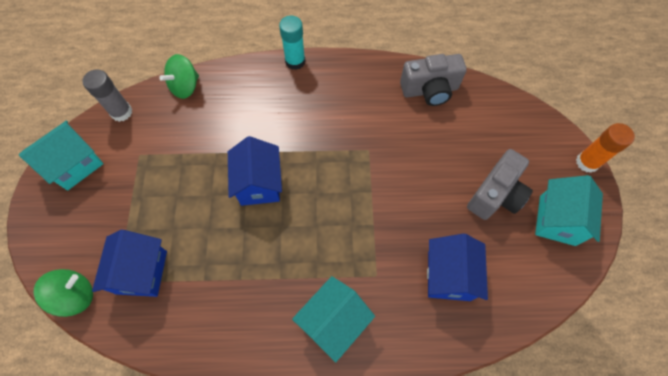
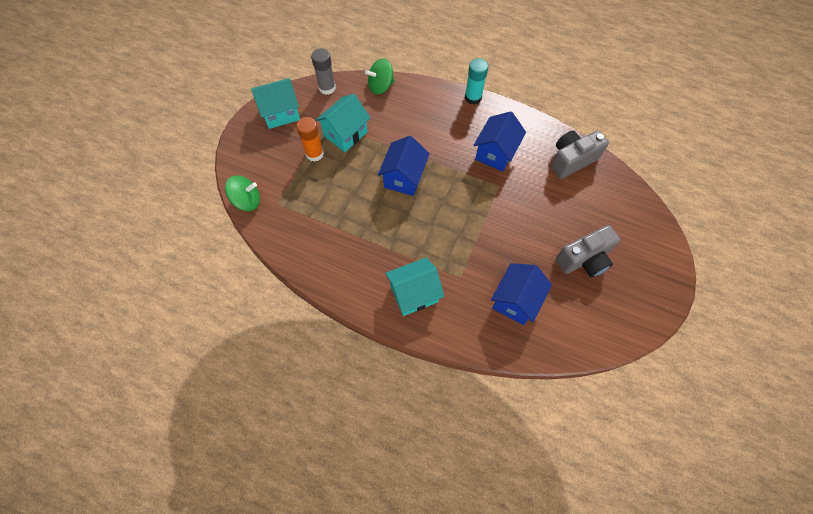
camera: 25 degrees right, 0 degrees up
(142, 272) = (296, 204): blue house -> blue house (495, 153)
(430, 90) = (572, 160): grey camera -> grey camera turned 135 degrees clockwise
(557, 220) = (625, 299): turquoise house -> turquoise house (345, 134)
(587, 162) = (677, 267): orange glue stick -> orange glue stick (314, 153)

